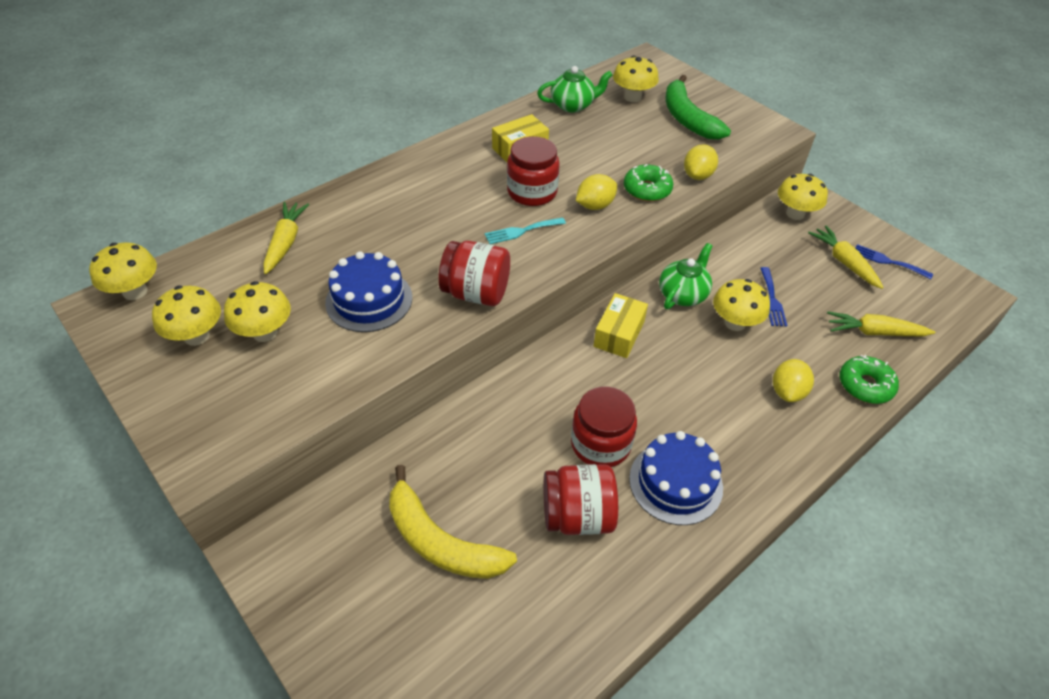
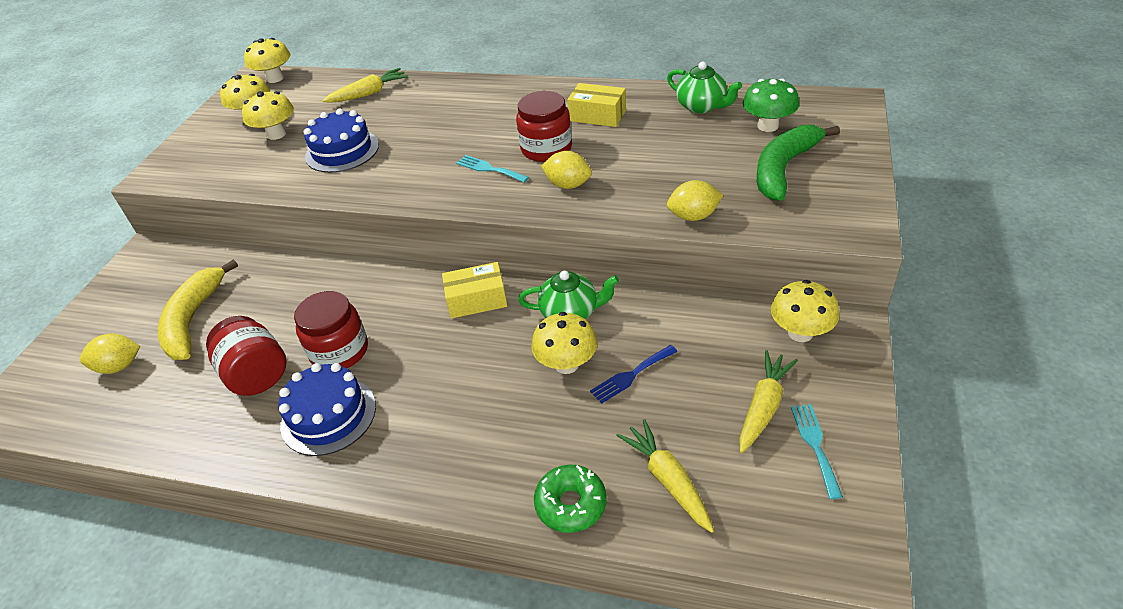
camera: 60 degrees right, 5 degrees down
(476, 293) = (392, 186): red jar -> none
(632, 97) = (767, 126): yellow mushroom -> green mushroom
(647, 189) = (629, 199): green donut -> none
(787, 392) = (504, 443): yellow lemon -> yellow lemon (119, 366)
(888, 261) = (815, 445): blue fork -> turquoise fork

